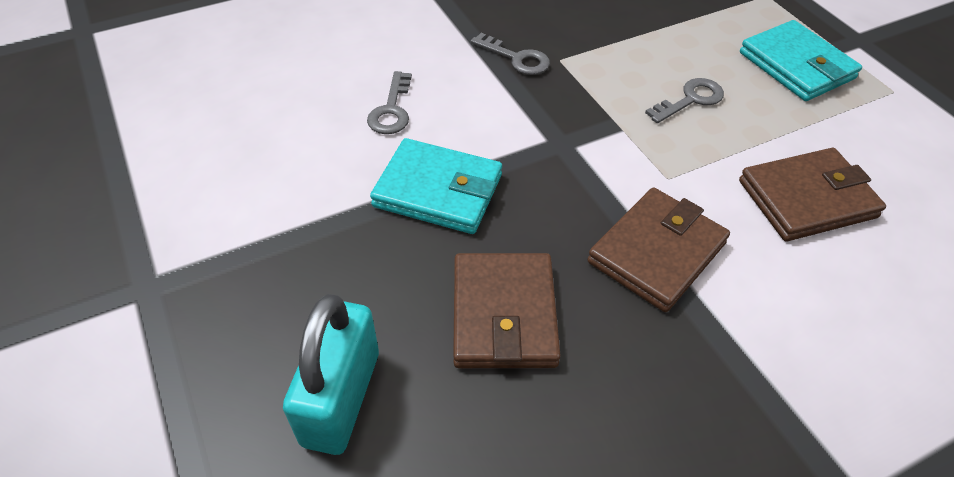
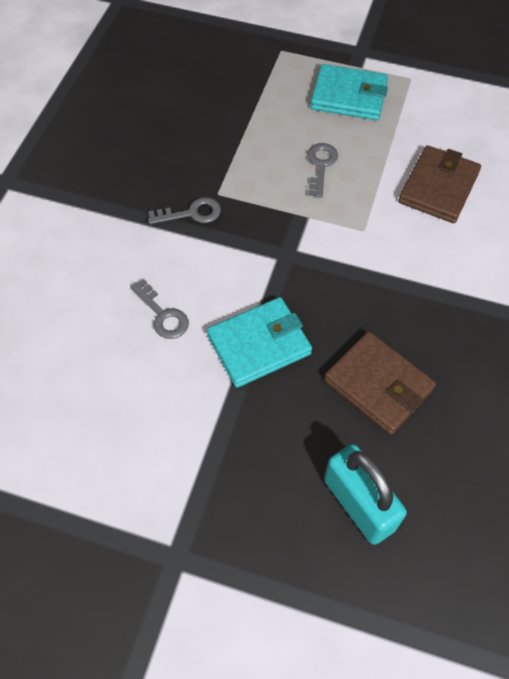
camera: 45 degrees left, 10 degrees up
(657, 252) = (407, 282): brown wallet -> none

